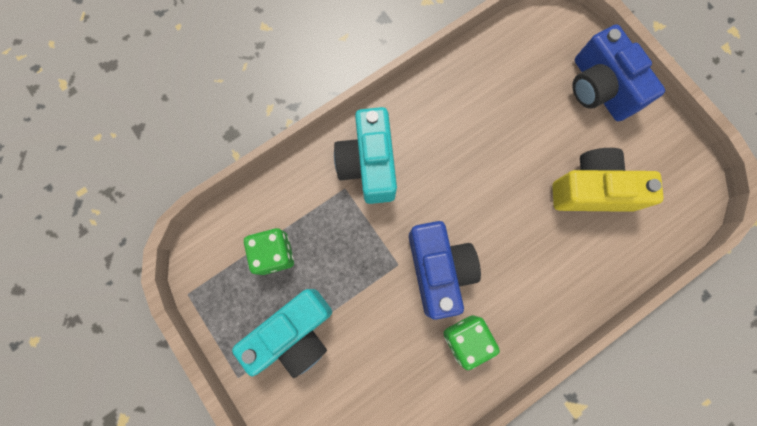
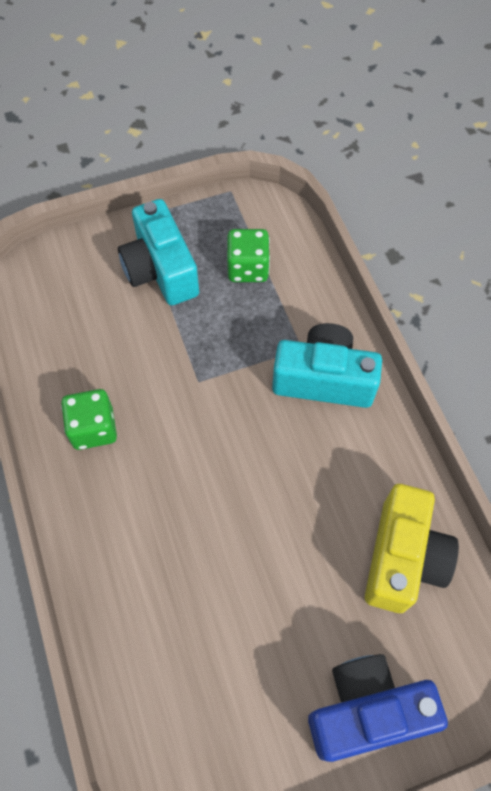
camera: 105 degrees right, 15 degrees down
(438, 269) = (179, 421): blue camera -> none
(592, 190) = (220, 641): yellow camera -> yellow camera (403, 558)

